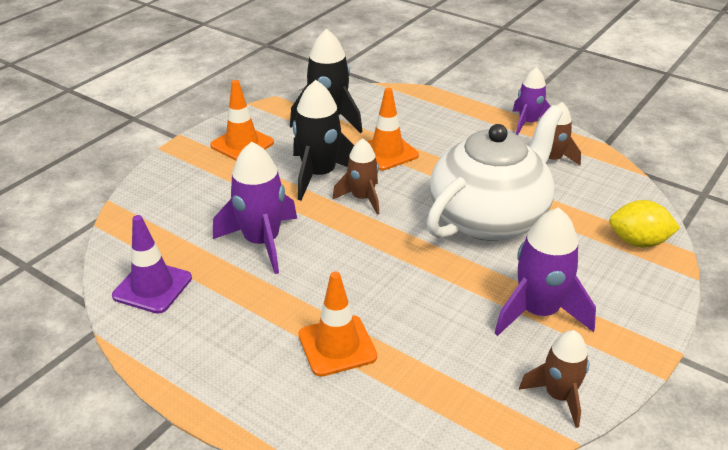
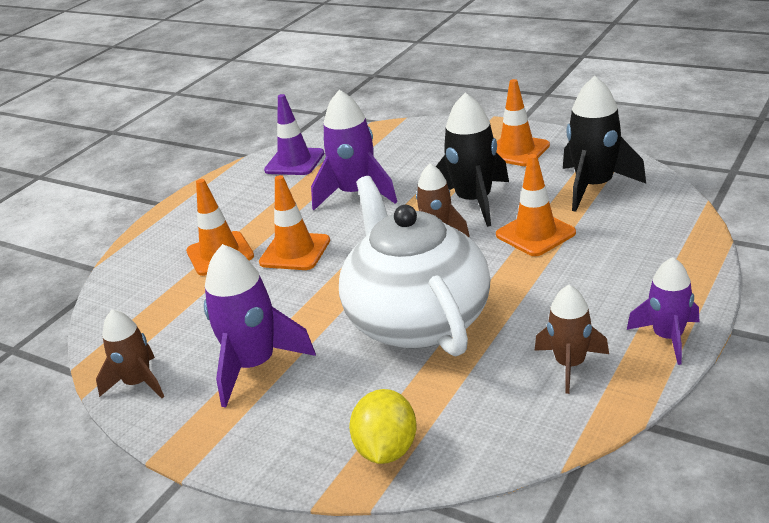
camera: 90 degrees right, 5 degrees down
(357, 287) = (295, 252): none -> orange traffic cone
(490, 218) = (417, 320): white teapot -> white teapot turned 150 degrees counterclockwise

